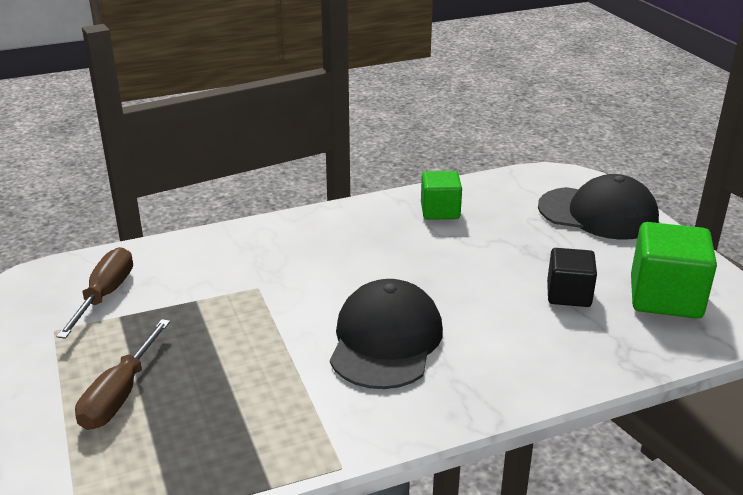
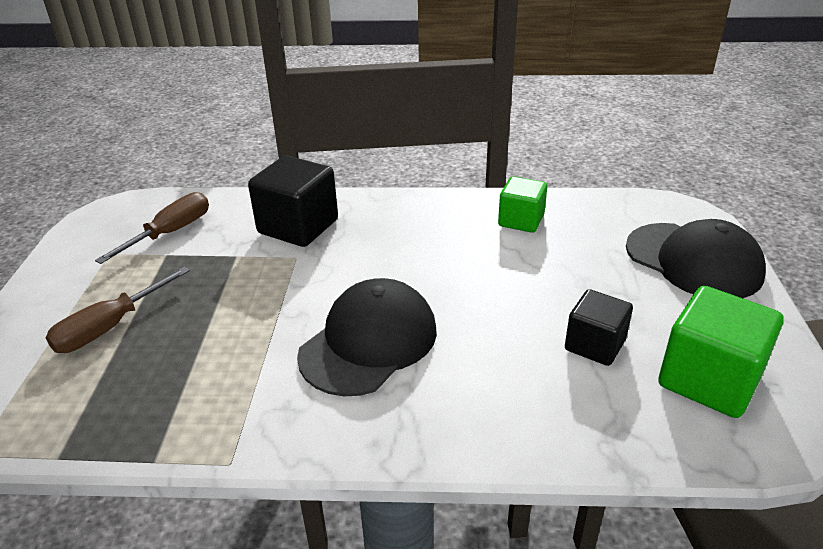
camera: 25 degrees right, 5 degrees up
(237, 260) = (298, 226): none -> black cube

